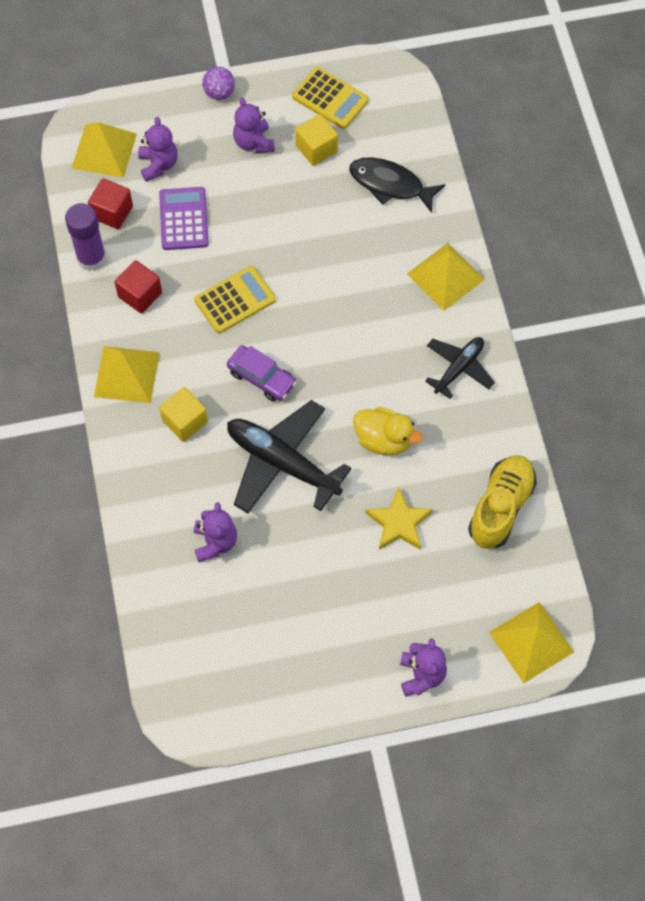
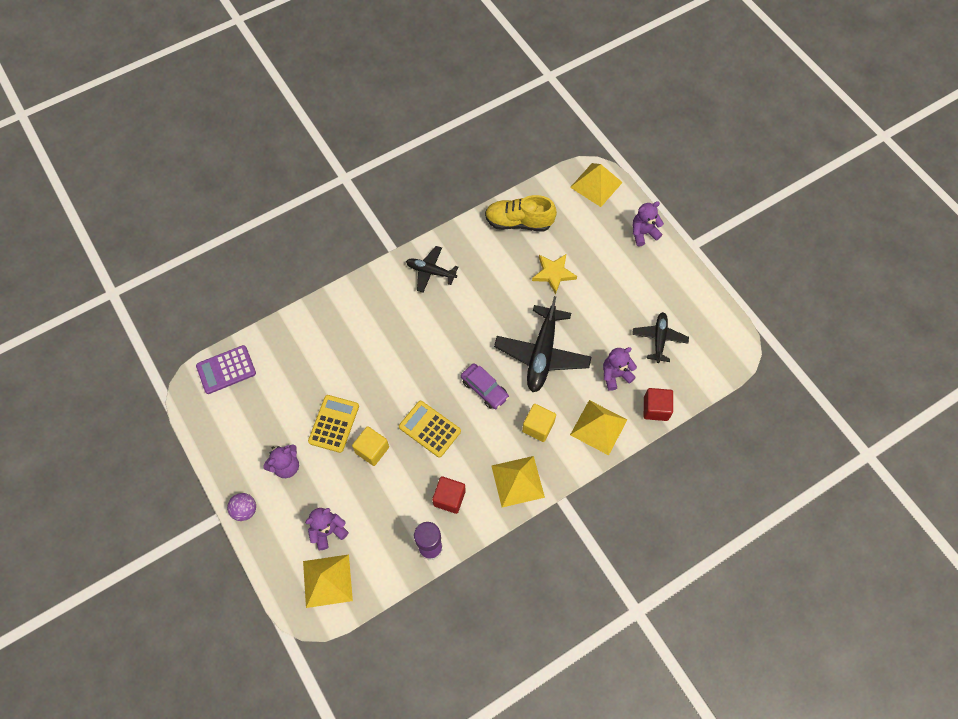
camera: 110 degrees left, 0 degrees up
(112, 212) = (384, 549): red cube -> red cube (655, 409)
(183, 219) = (372, 492): purple calculator -> purple calculator (226, 370)
(244, 622) = (659, 339): none -> black plane
(261, 378) = (484, 389): purple car -> purple car turned 120 degrees clockwise
(316, 149) = (279, 418): yellow cube -> yellow cube (372, 450)
(330, 98) = (229, 424): yellow calculator -> yellow calculator (334, 424)
(383, 440) = (500, 299): yellow duck -> none
(390, 185) = (296, 357): black fish -> none
(445, 276) = (362, 300): yellow pyramid -> yellow pyramid (598, 427)

